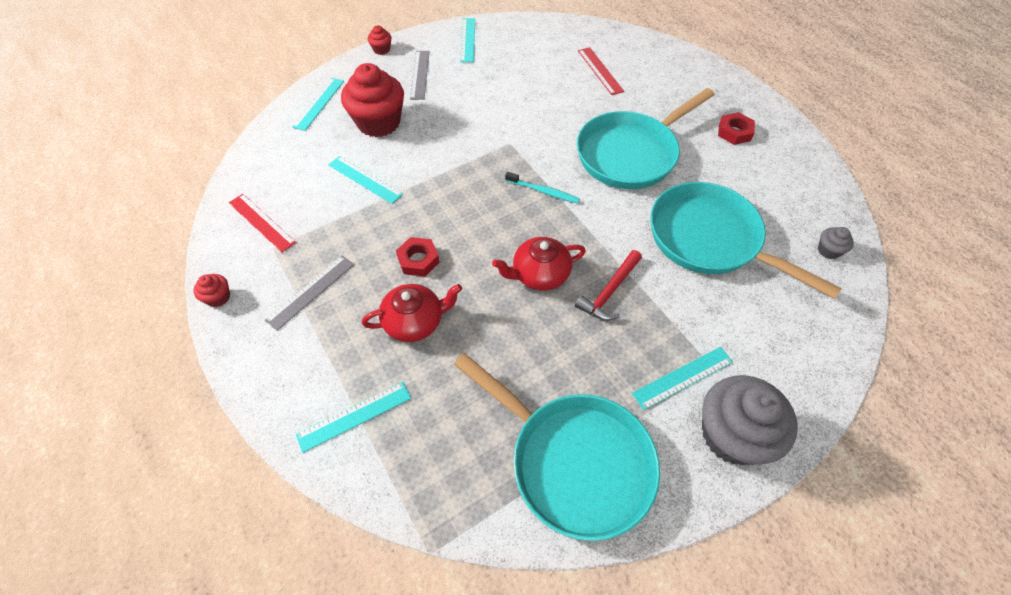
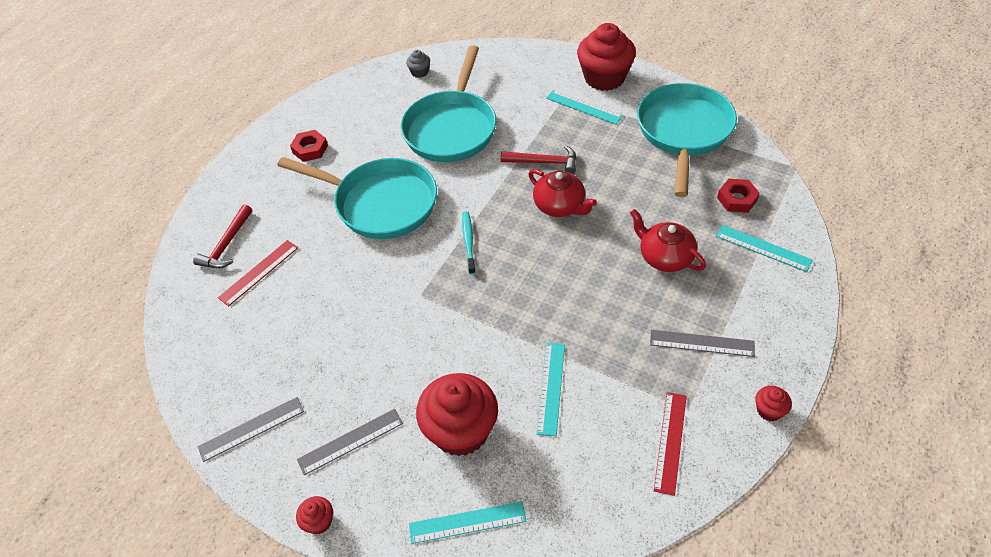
camera: 115 degrees left, 5 degrees down
(418, 260) = (609, 287): red nut -> red nut (737, 199)
(468, 40) = (251, 428): turquoise ruler -> grey ruler
(641, 62) = (227, 245): none -> red hammer
(732, 435) = (604, 78): grey cupcake -> red cupcake

